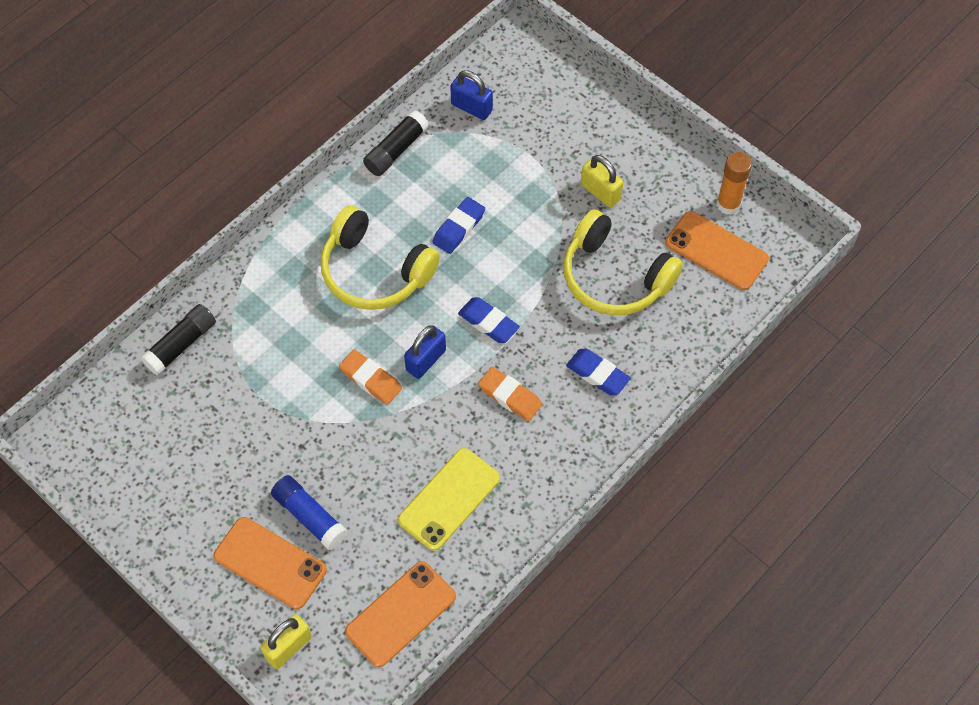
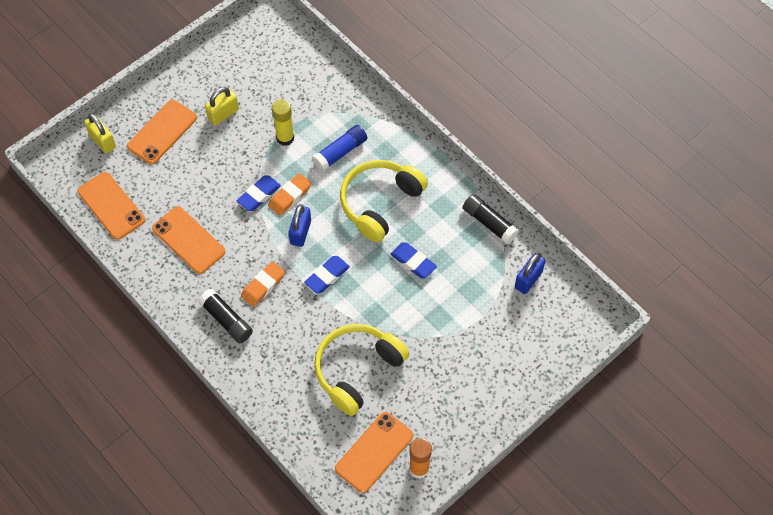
camera: 95 degrees right, 0 degrees up
(181, 344) = (333, 83): black glue stick -> black glue stick (226, 320)
(276, 396) = (285, 138): none -> yellow glue stick
(309, 516) = (191, 155): blue glue stick -> blue glue stick (340, 152)
(426, 360) = (300, 232): blue padlock -> blue padlock turned 60 degrees clockwise
(449, 499) = (188, 240): yellow phone -> orange phone
(598, 374) = (273, 348): blue eraser -> blue eraser (259, 195)
(600, 192) = (439, 369): yellow padlock -> yellow padlock (223, 114)

